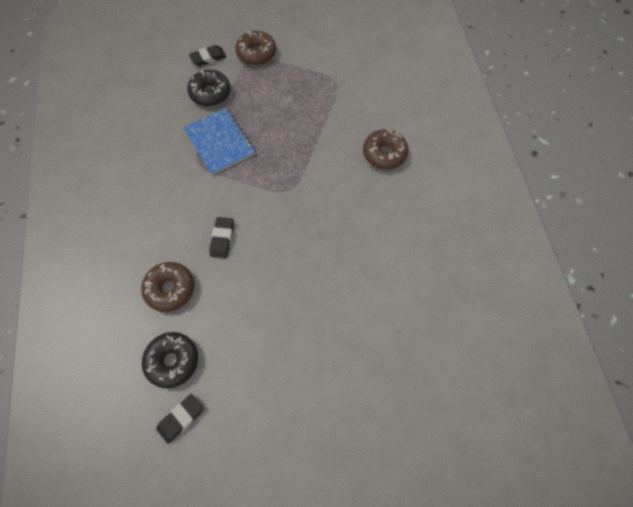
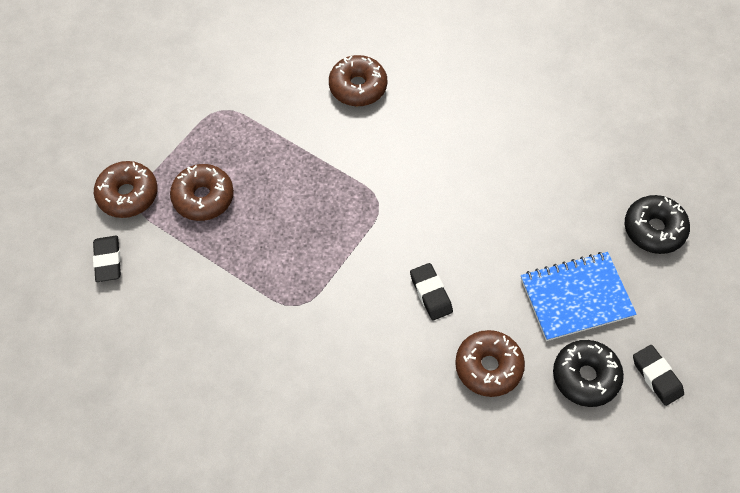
camera: 75 degrees left, 5 degrees down
(210, 93) = (179, 269): black donut -> black donut (654, 229)
(219, 142) = (274, 271): blue notebook -> blue notebook (576, 297)
(222, 239) = (431, 293): black eraser -> black eraser turned 45 degrees clockwise
(265, 91) = (203, 198): none -> brown donut

